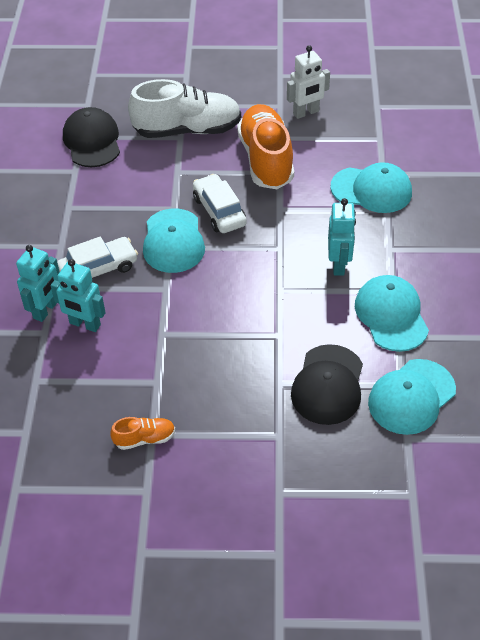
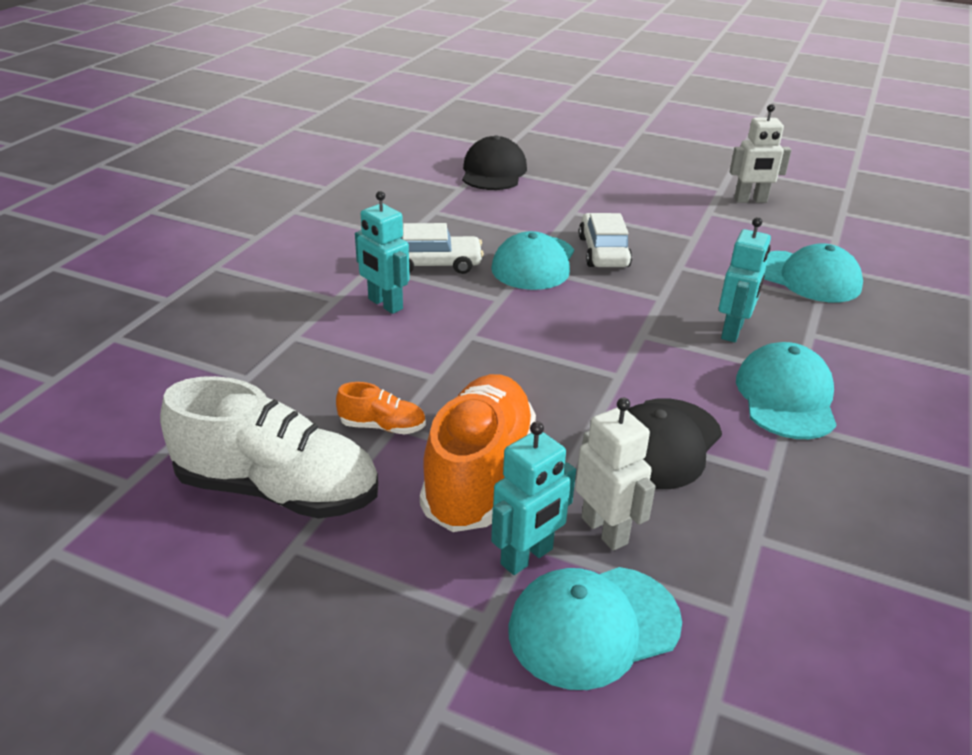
camera: 20 degrees right, 15 degrees down
(46, 310) = (350, 282): turquoise robot -> turquoise robot (527, 557)
(187, 130) = (603, 185): white shoe -> white shoe (278, 490)
(266, 159) = (683, 225): orange shoe -> orange shoe (478, 473)
(320, 466) = (605, 530): none -> white robot
(411, 397) = (781, 492): turquoise cap -> turquoise cap (593, 626)

